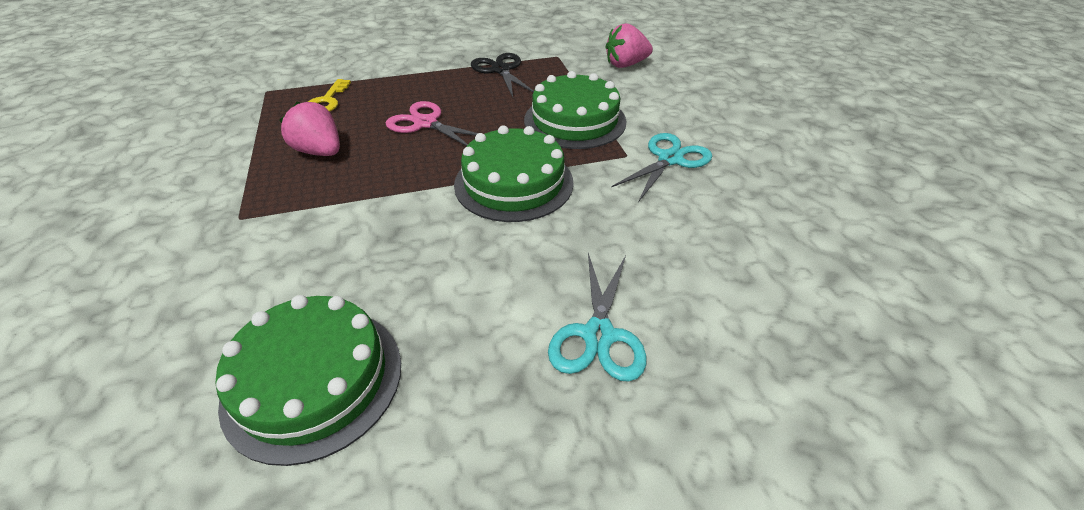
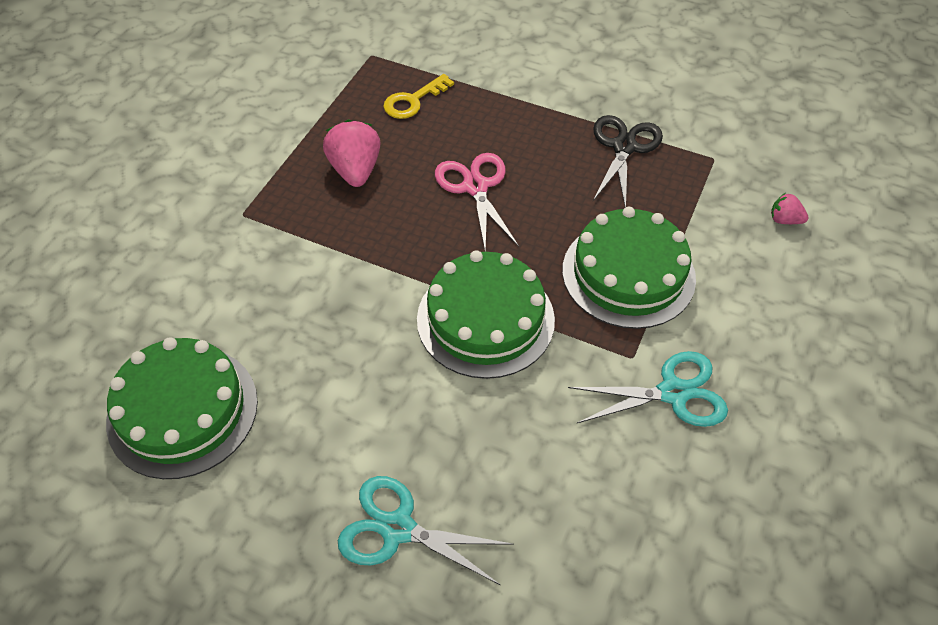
camera: 40 degrees right, 10 degrees up
(598, 335) = (398, 529): turquoise scissors -> turquoise scissors turned 60 degrees clockwise
(625, 65) = (784, 220): pink strawberry -> pink strawberry, size x0.53

